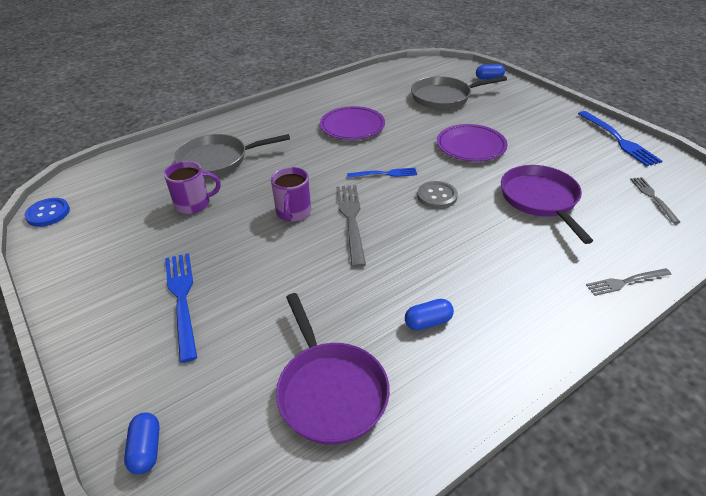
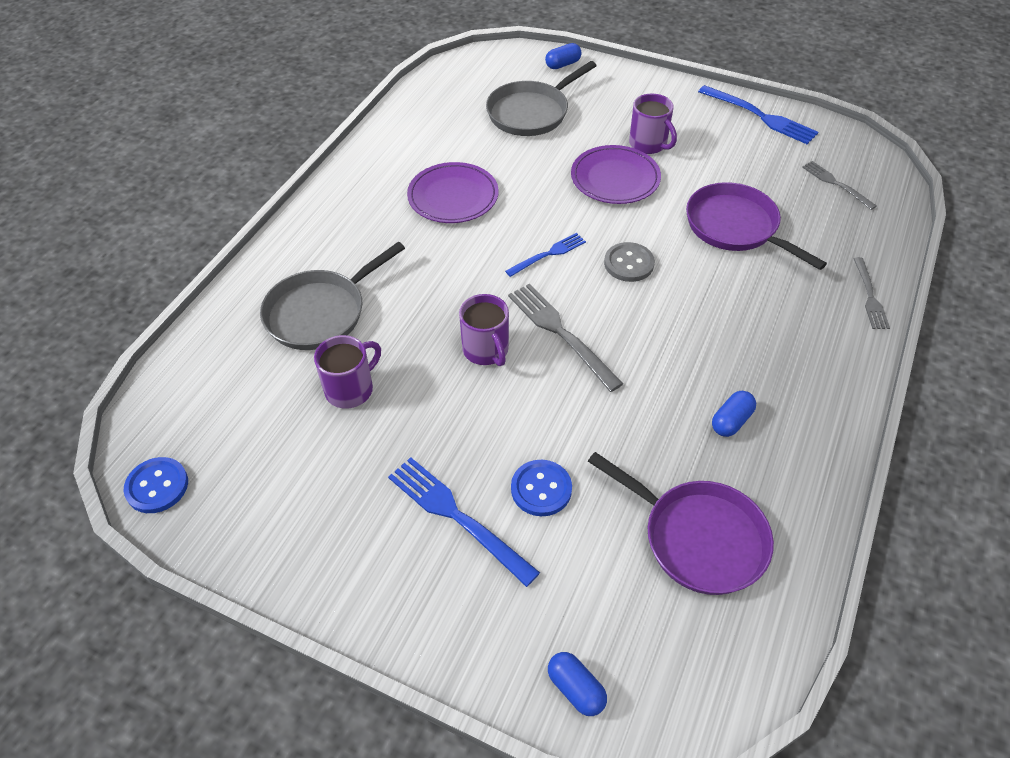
camera: 30 degrees left, 10 degrees up
(250, 307) = (541, 489): none -> blue button
(513, 134) = (648, 144): none -> purple mug
(625, 282) = (870, 297): grey fork -> grey fork turned 45 degrees counterclockwise

